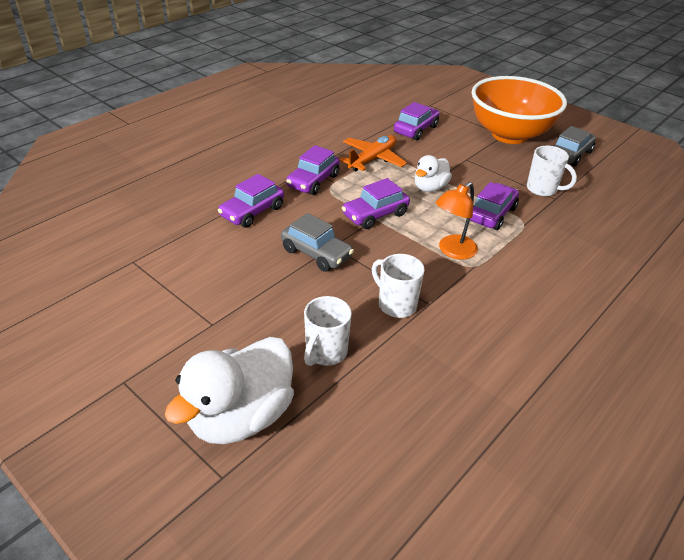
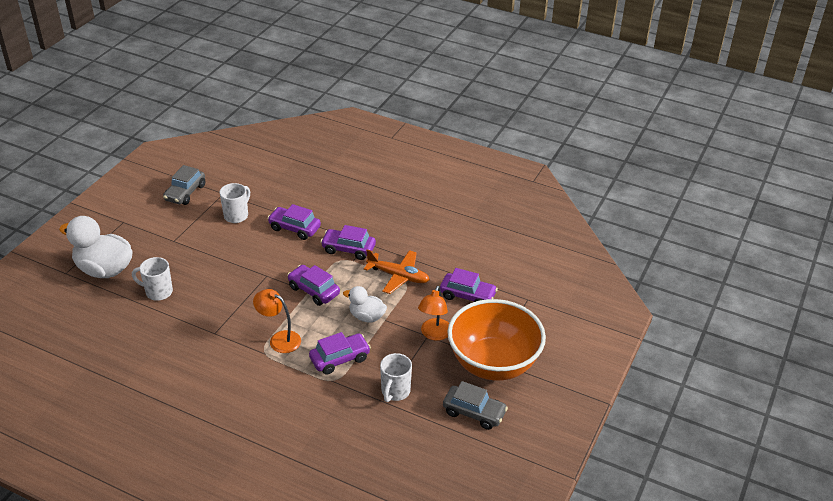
camera: 75 degrees right, 0 degrees up
(316, 253) = (255, 269): grey car -> grey car (185, 193)
(396, 304) = (209, 316): white mug -> white mug (237, 215)
(465, 155) = (434, 334): none -> orange lamp
(492, 214) = (340, 359): purple car -> purple car turned 45 degrees counterclockwise

